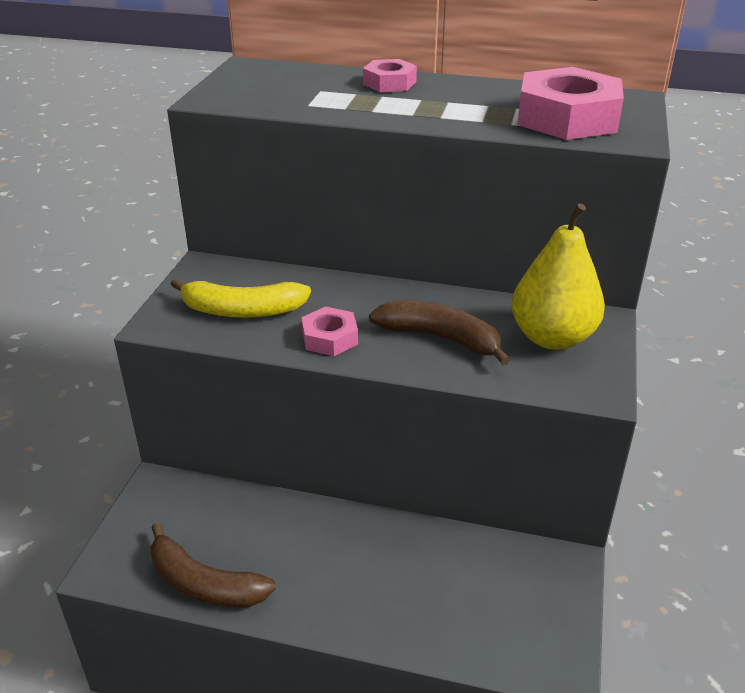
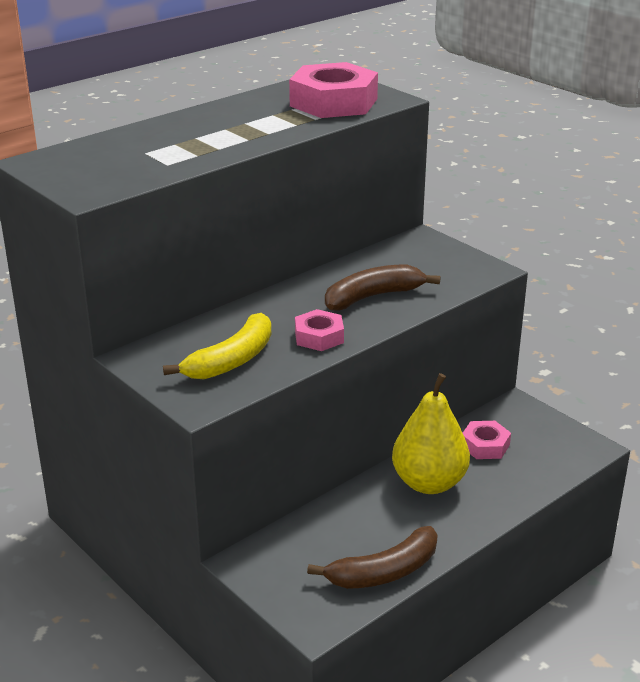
camera: 55 degrees left, 5 degrees down
(389, 83) = (175, 128): pink nut -> pink nut (485, 445)
(552, 338) = (420, 261): yellow pear -> yellow pear (429, 483)

